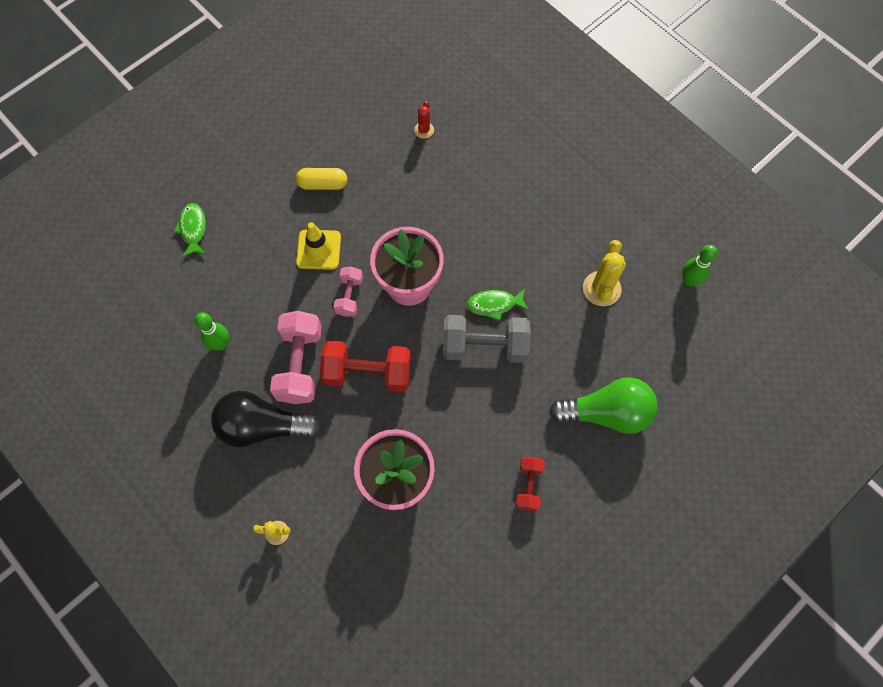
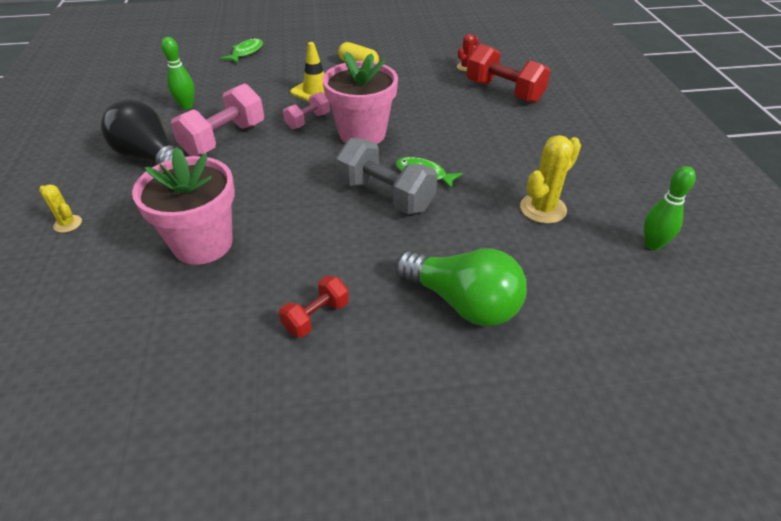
camera: 35 degrees right, 25 degrees down
(368, 373) = (267, 166): red dumbbell -> red dumbbell (504, 92)

